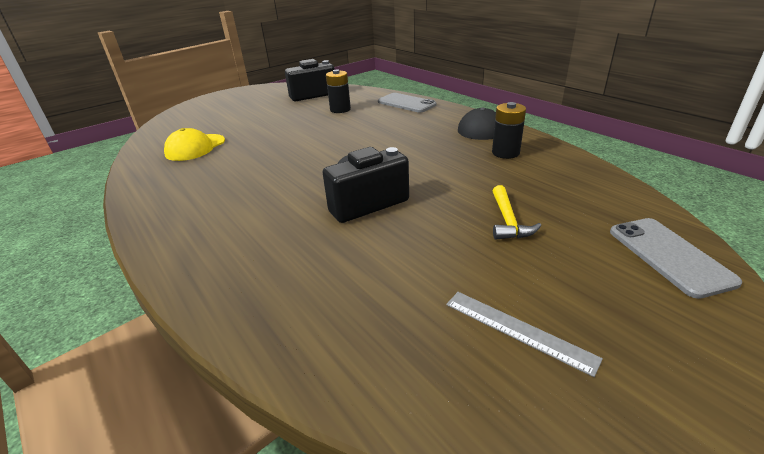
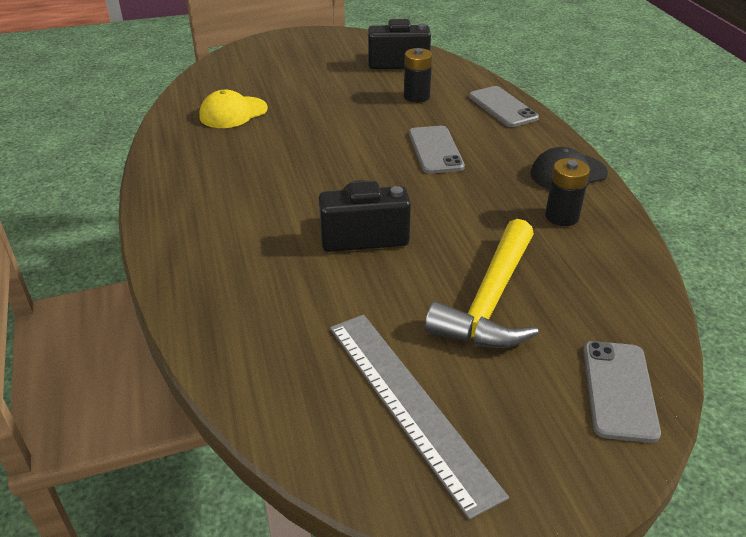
camera: 20 degrees right, 5 degrees up
(379, 135) = (435, 150): none -> grey phone
(508, 221) = (490, 301): yellow hammer -> yellow hammer, size x1.98
(518, 330) = (409, 404): grey ruler -> grey ruler, size x1.90

